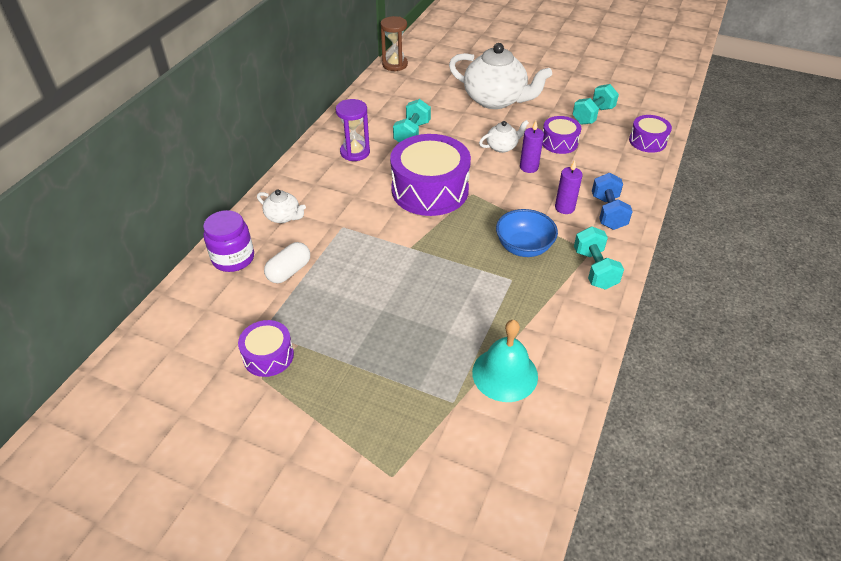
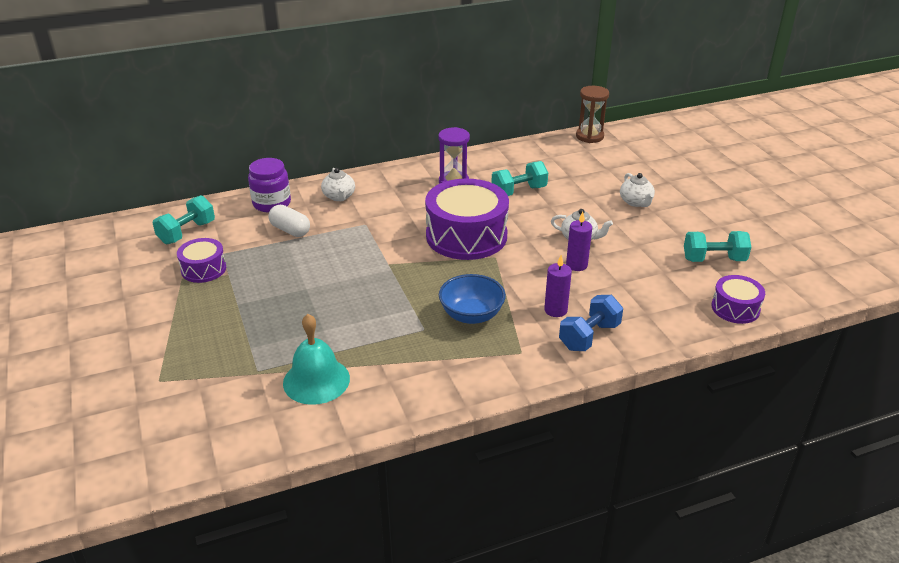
camera: 45 degrees right, 10 degrees down
(289, 271) = (290, 230): white capsule -> white capsule turned 45 degrees clockwise
(495, 100) = (636, 202): white teapot -> white teapot, size x0.47
(559, 142) = (639, 262): purple drum -> none
(594, 269) = (502, 366): turquoise dumbbell -> turquoise dumbbell (187, 232)

